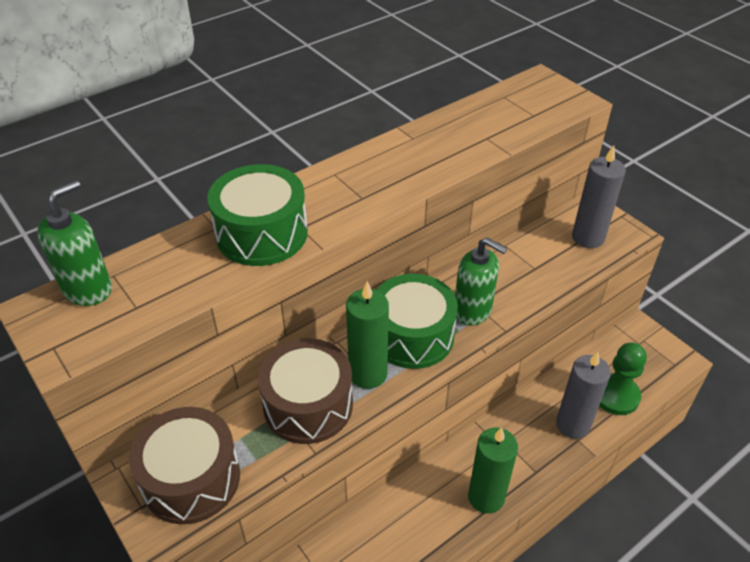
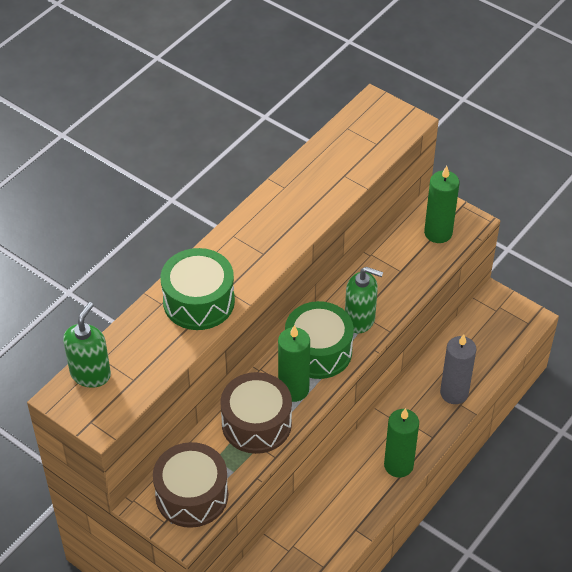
camera: 15 degrees left, 5 degrees up
(588, 237) = (438, 233): grey candle -> green candle
(616, 395) = (484, 361): green pawn -> none

